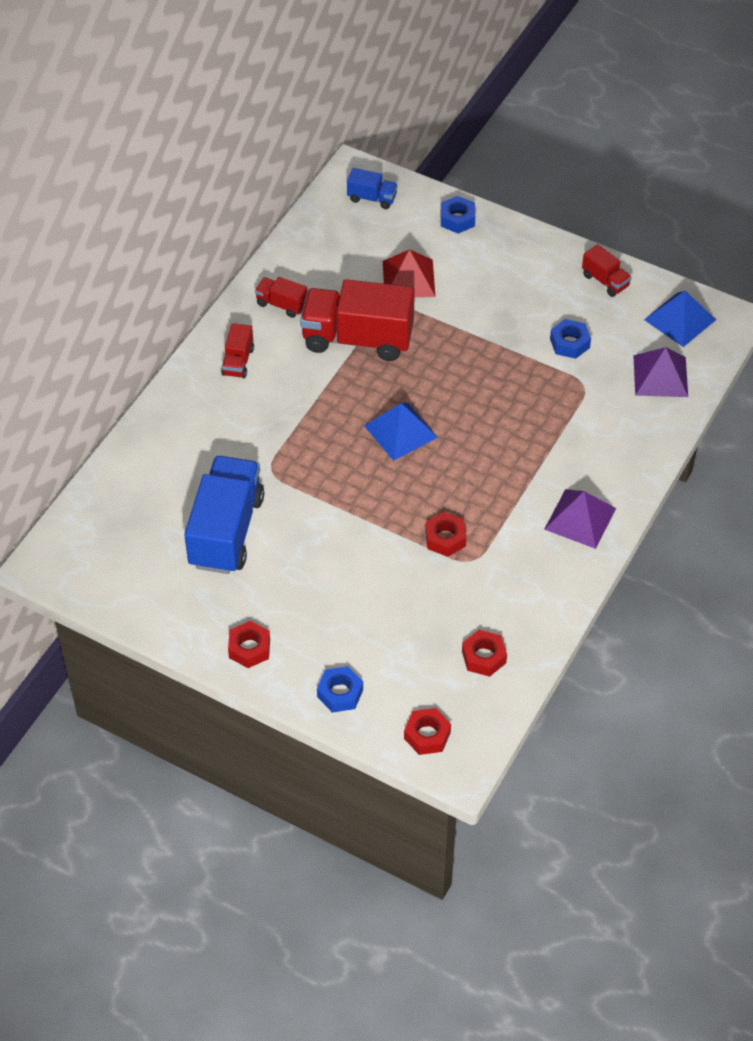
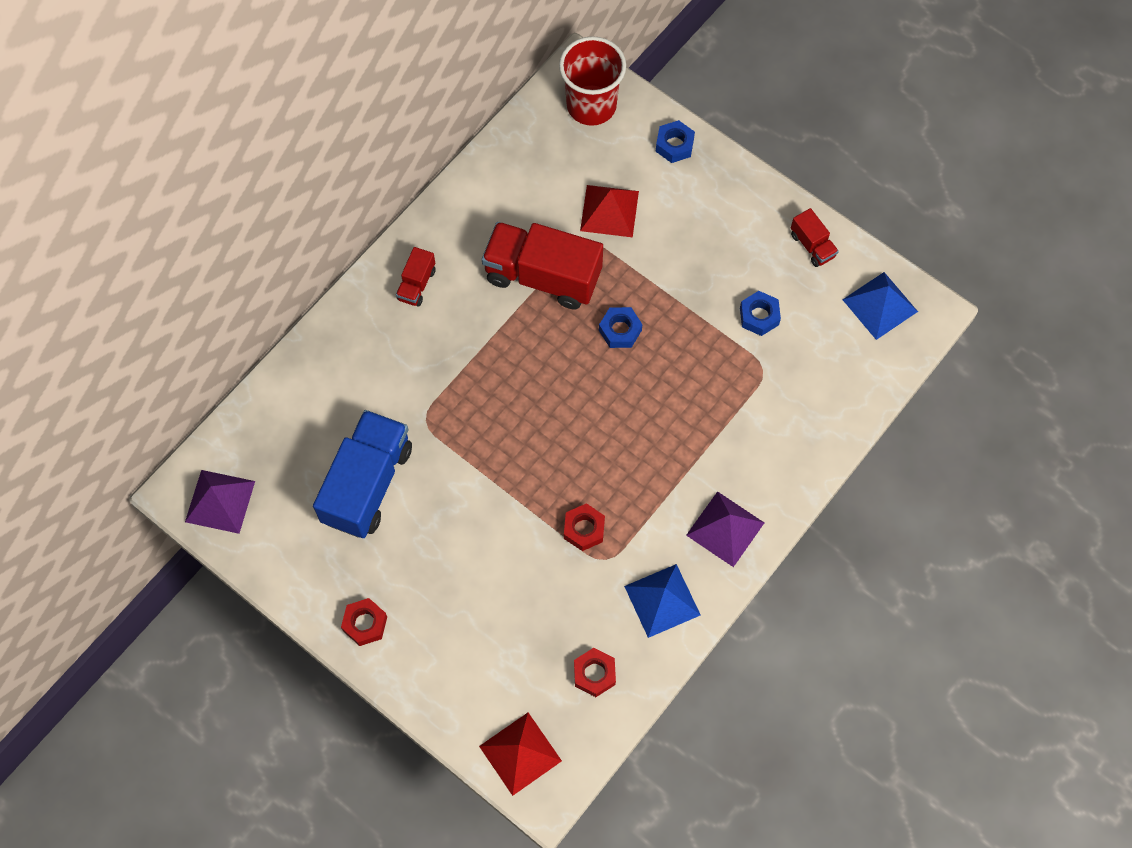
camera: 10 degrees right, 15 degrees up
(281, 304) = (473, 222): red truck -> none
(340, 693) = (444, 690): blue nut -> blue nut (620, 330)
(372, 198) = (591, 105): blue truck -> red cup
(400, 431) = (564, 395): blue pyramid -> blue pyramid (662, 600)
(427, 735) = (520, 753): red nut -> red pyramid
(660, 375) = (844, 371): purple pyramid -> purple pyramid (220, 501)

